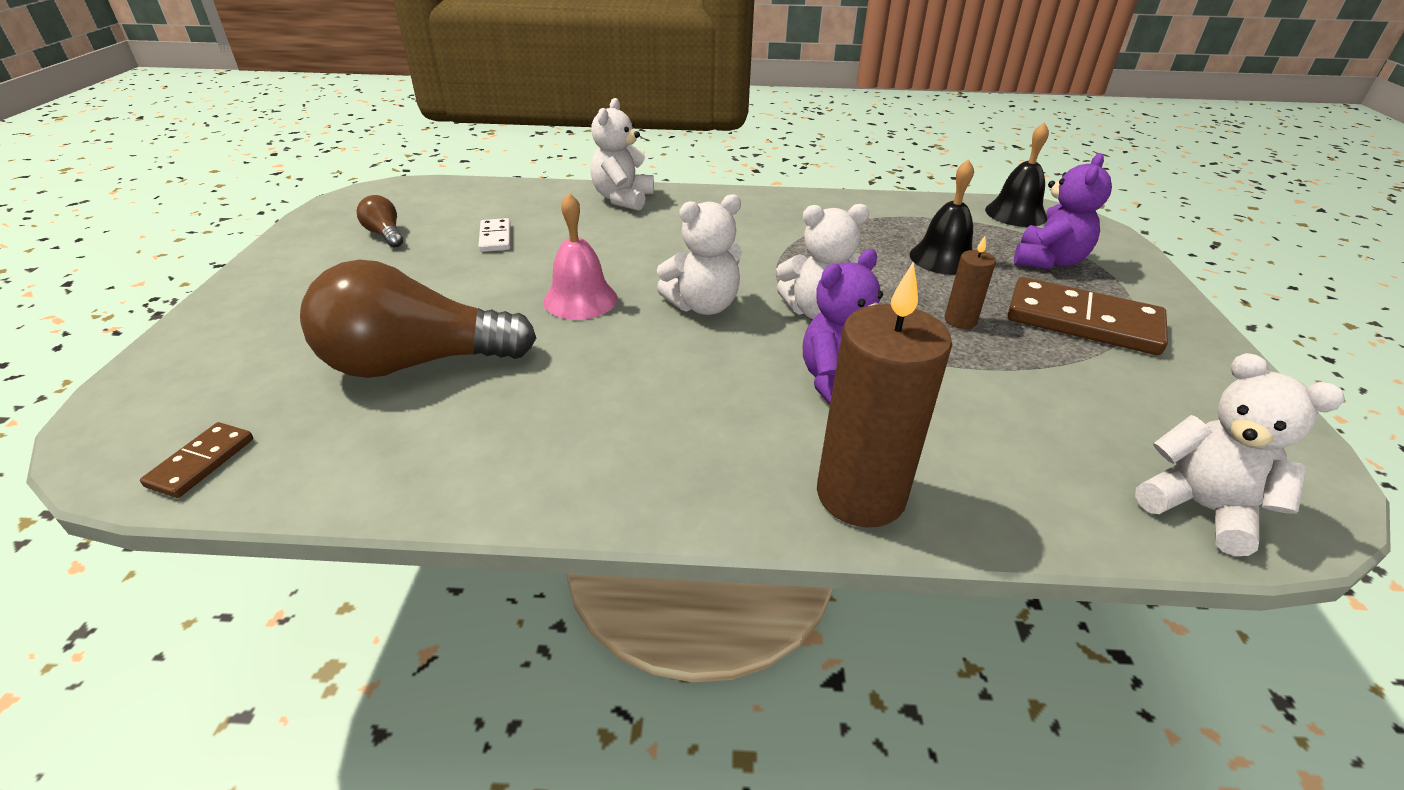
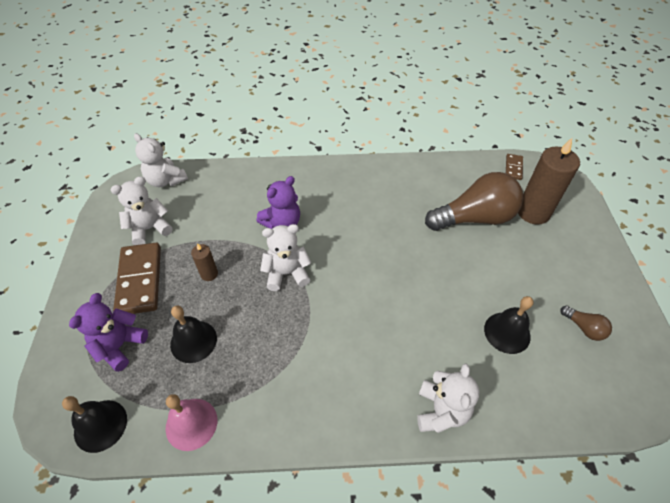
camera: 175 degrees right, 15 degrees up
(495, 238) = (507, 332): white domino -> black bell
(580, 299) = (420, 271): pink bell -> pink bell (191, 424)
(703, 305) = (351, 272): white teddy bear -> white teddy bear (150, 229)
(860, 495) = (283, 175): brown candle -> brown candle (533, 212)
(1082, 321) = (139, 280): brown domino -> brown domino turned 60 degrees clockwise

